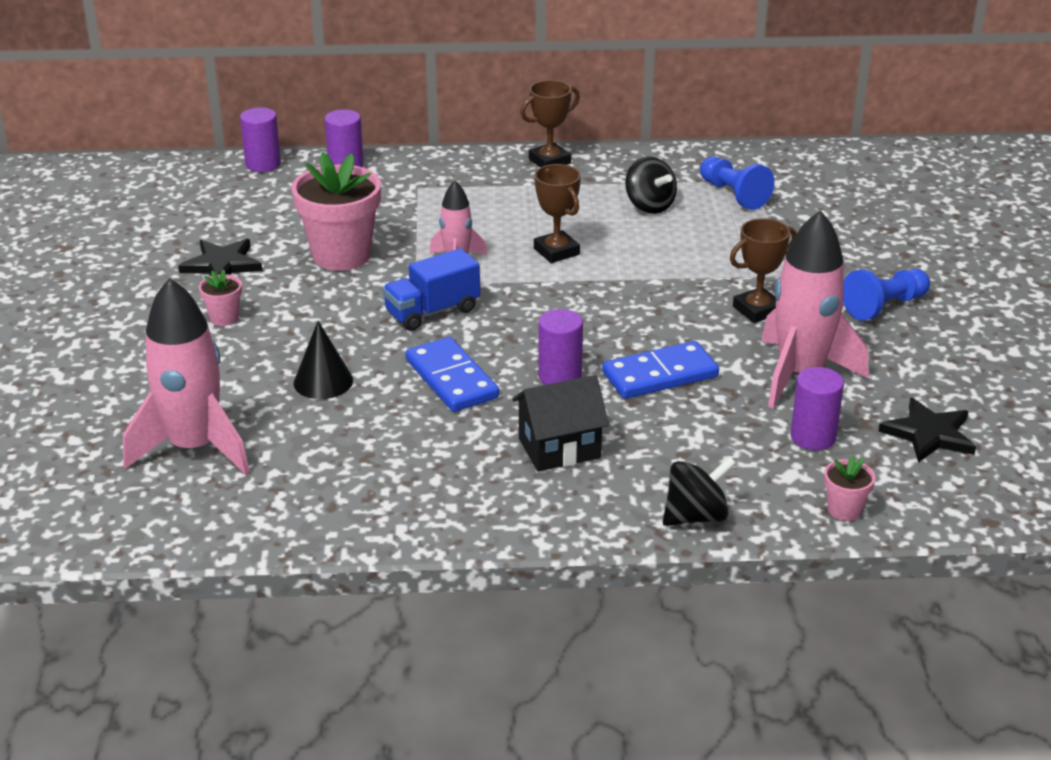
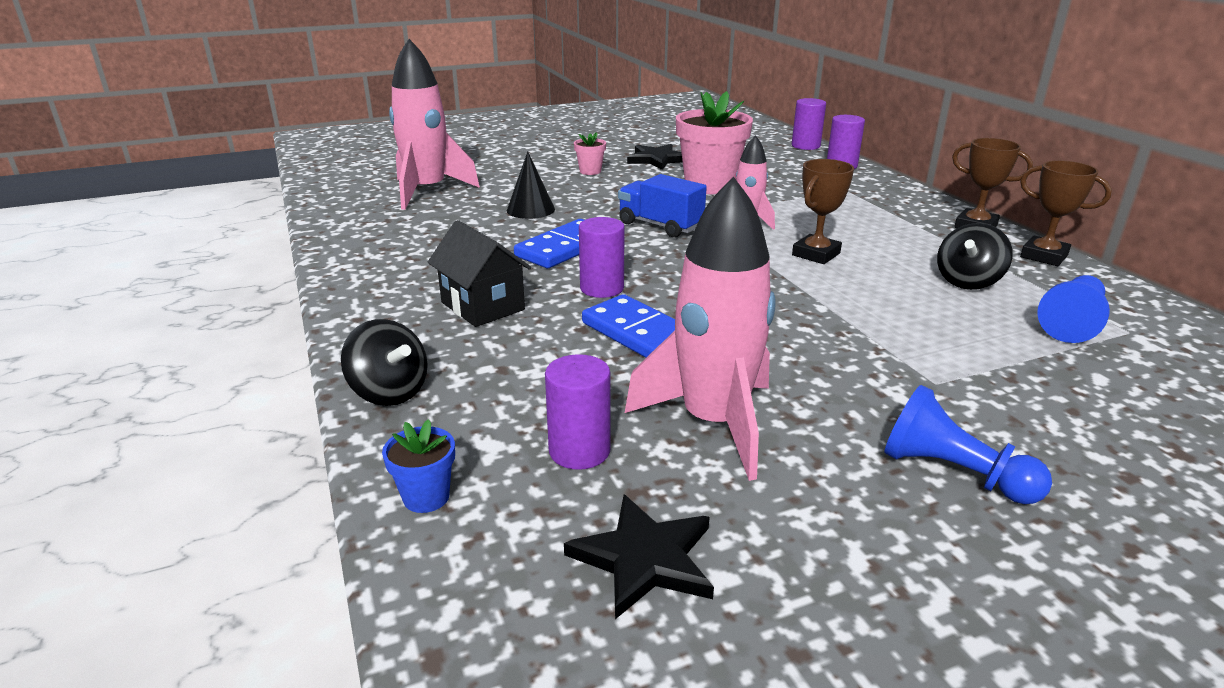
camera: 70 degrees right, 5 degrees down
(757, 310) = (830, 373): brown trophy -> brown trophy (1044, 256)
(844, 510) = (426, 497): pink flower pot -> blue flower pot

